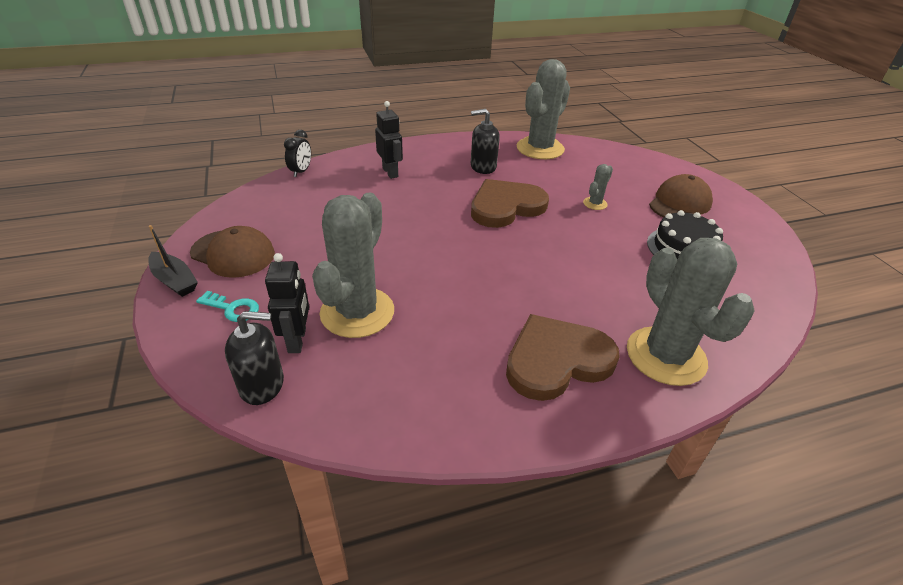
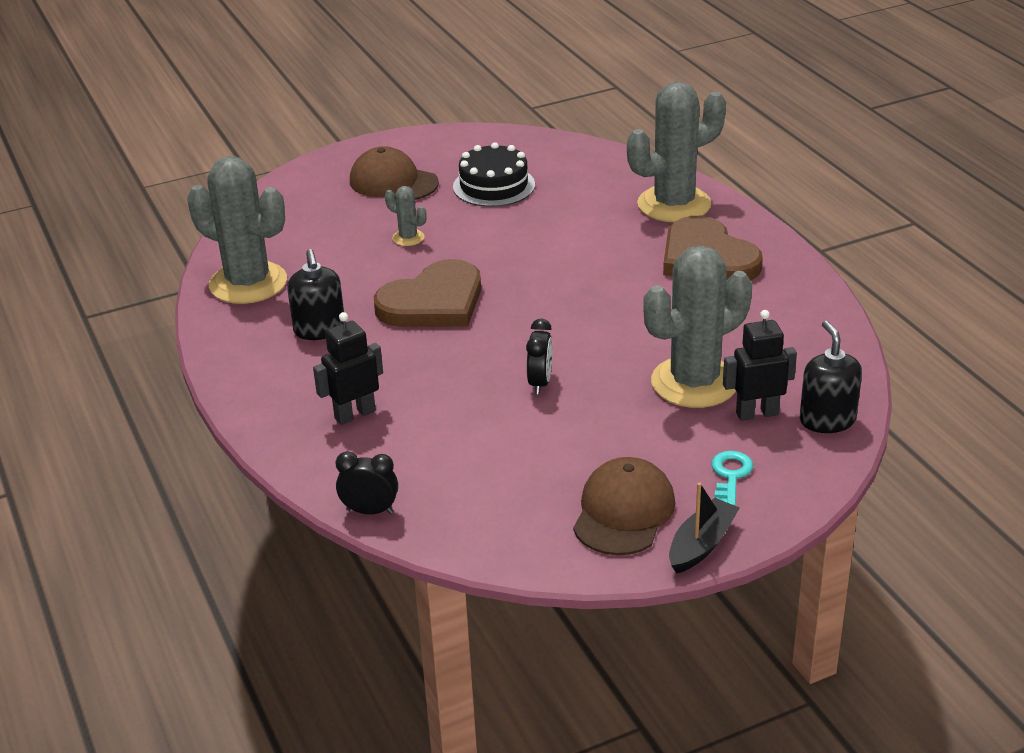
camera: 95 degrees left, 5 degrees down
(357, 312) = (694, 382): grey cactus -> grey cactus turned 45 degrees counterclockwise
(392, 238) = (540, 383): none -> black clock
(506, 206) = (433, 302): brown heart -> brown heart turned 90 degrees counterclockwise

